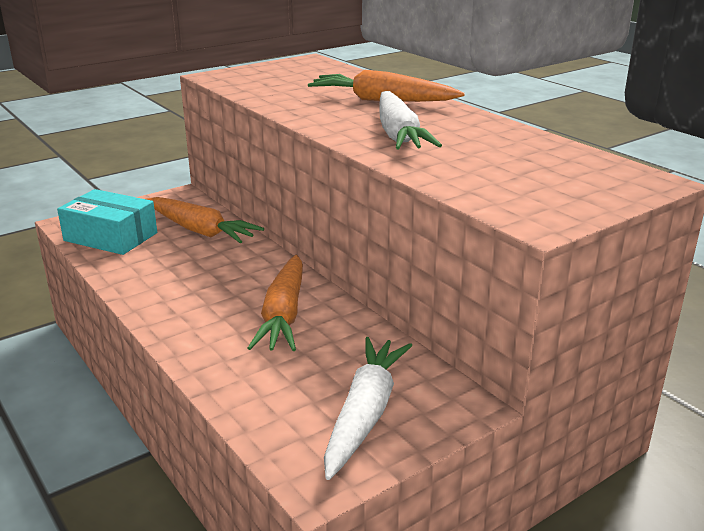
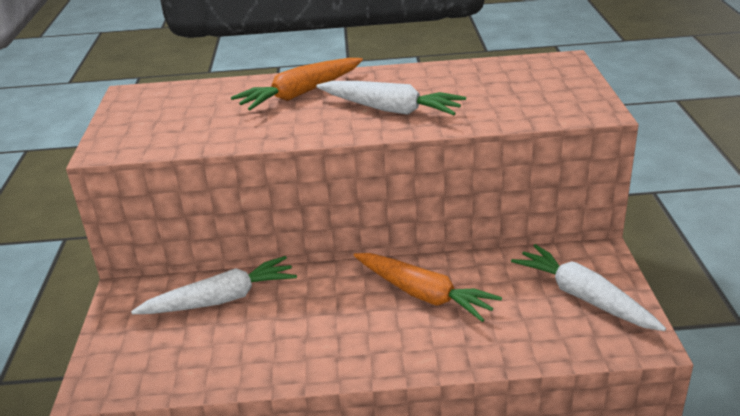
camera: 55 degrees left, 5 degrees up
(111, 237) = (165, 362): turquoise box -> none
(200, 230) = (221, 299): orange carrot -> white carrot

